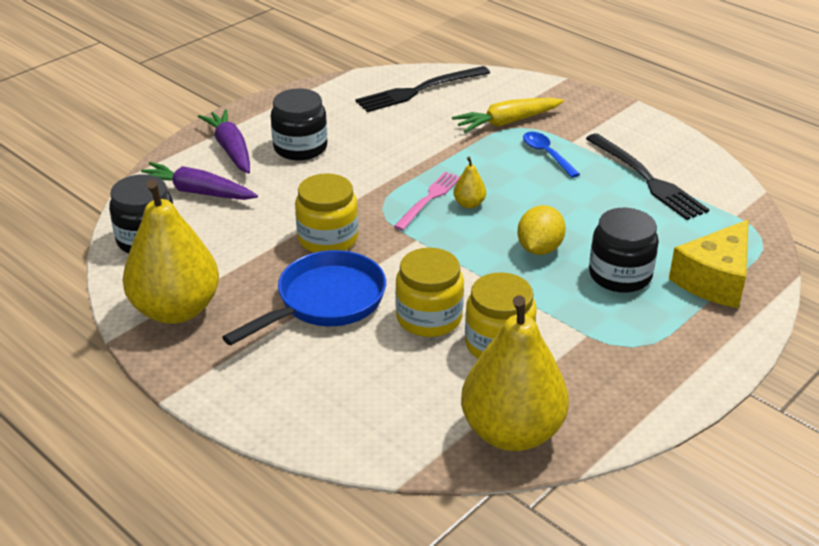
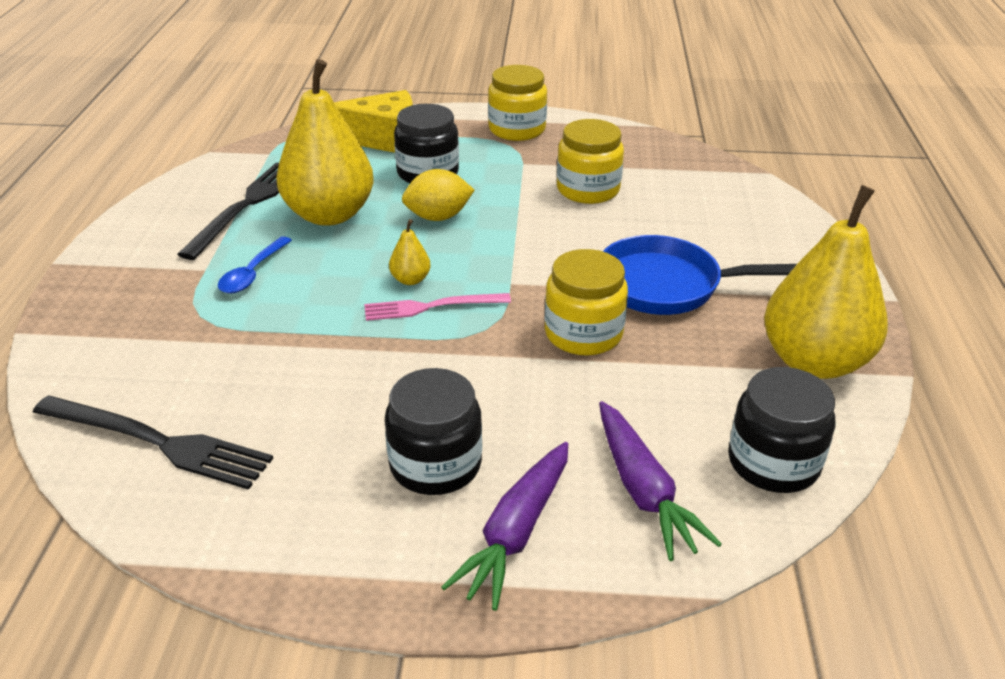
camera: 130 degrees left, 0 degrees up
(429, 318) = (606, 228): yellow jar -> yellow jar (517, 129)
(507, 122) = (195, 327): yellow carrot -> none
(511, 432) = (661, 155): yellow pear -> yellow pear (329, 215)

